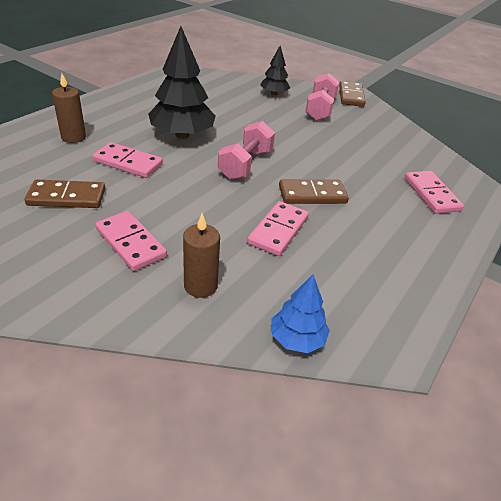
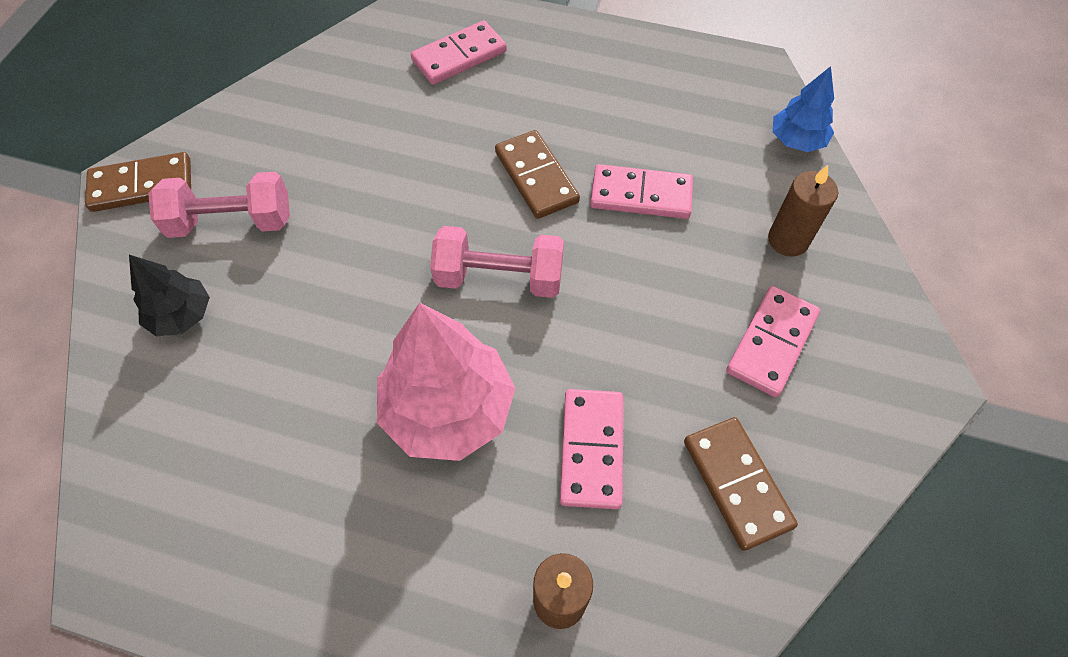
camera: 105 degrees left, 20 degrees up
(182, 135) = (448, 409): black tree -> pink tree

